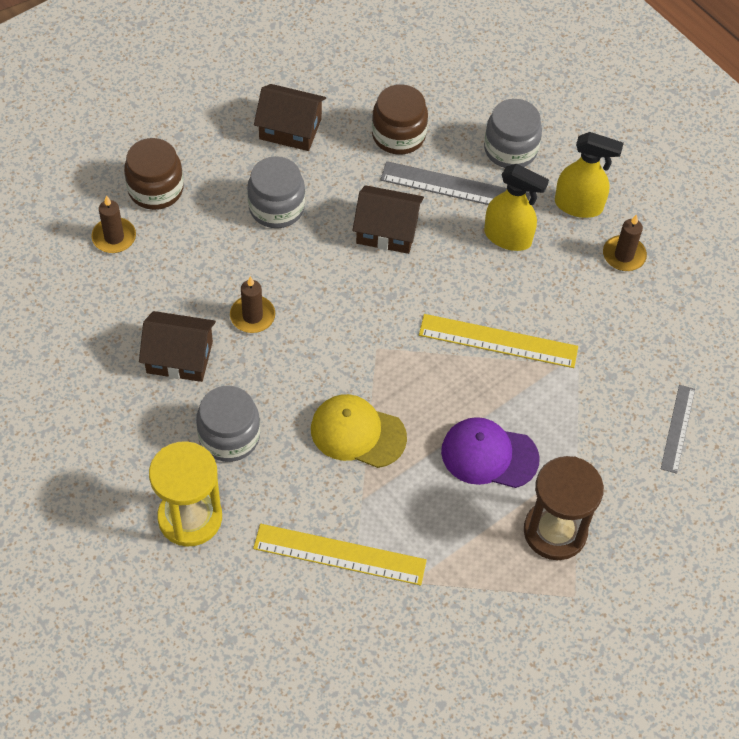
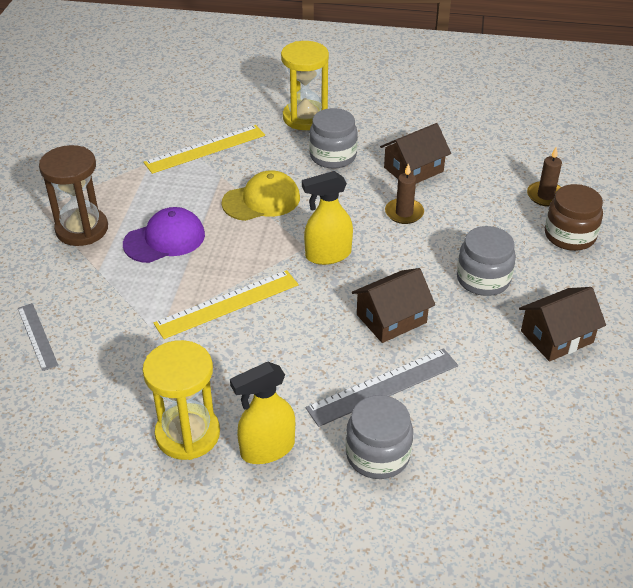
camera: 140 degrees right, 15 degrees down
(398, 135) = (477, 394): brown jar -> none
(508, 237) = (297, 379): yellow spray bottle -> yellow spray bottle (328, 255)
(624, 255) = (187, 434): brown candle -> yellow hourglass

